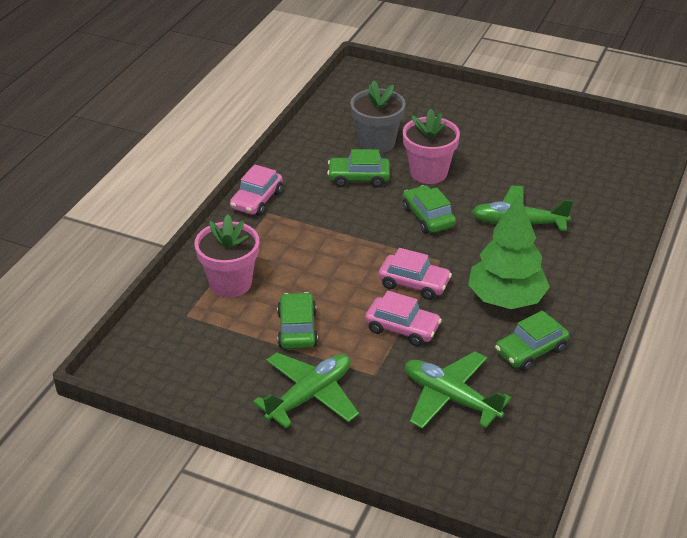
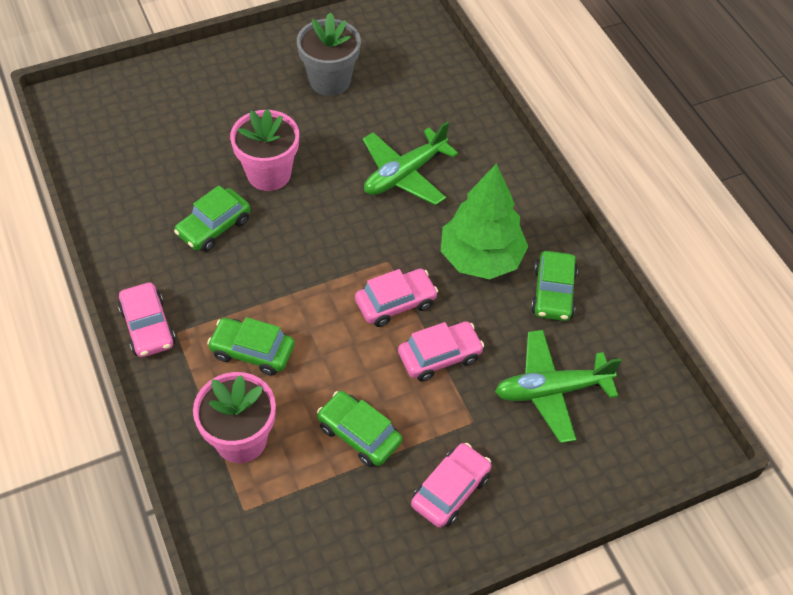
camera: 50 degrees left, 15 degrees up
(310, 396) = (450, 490): green plane -> pink car
(377, 143) = (182, 174): grey flower pot -> grey flower pot (330, 81)
(428, 217) = (325, 223): green car -> green car (252, 351)

